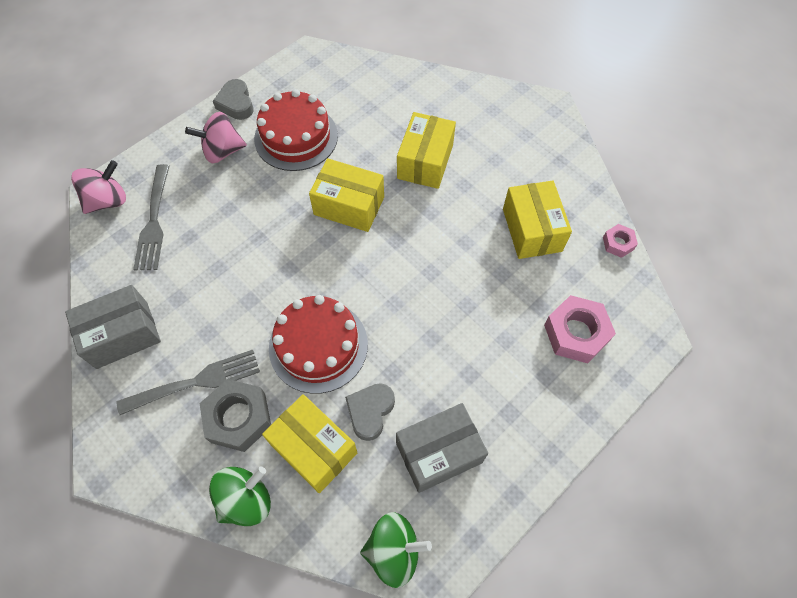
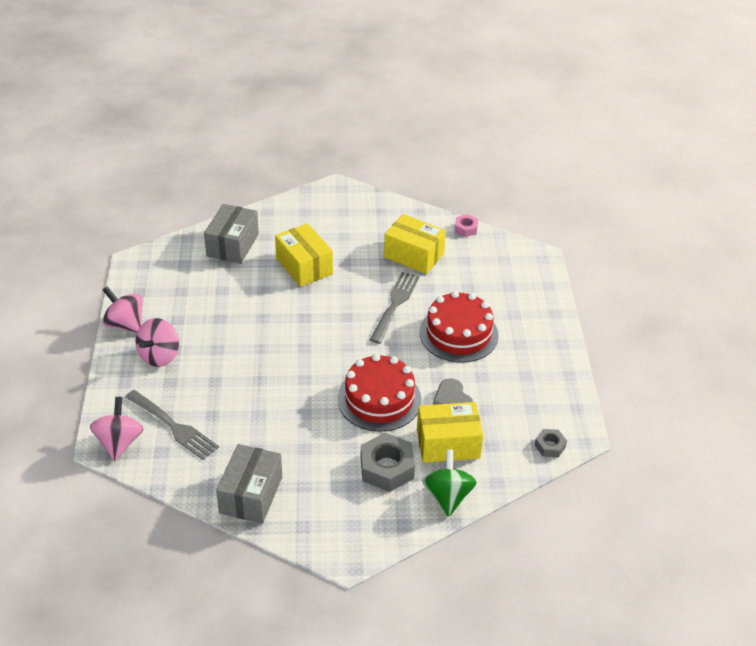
camera: 50 degrees left, 20 degrees down
(196, 382) = (335, 475): grey fork -> grey fork (395, 304)
(236, 103) = (125, 324): grey heart -> pink spinning top
(296, 137) = (200, 312): red cake -> red cake (458, 334)
(349, 206) = (292, 321): yellow box -> none
(394, 551) = (550, 446): green spinning top -> grey nut
(439, 452) = (511, 389): grey box -> grey box (232, 245)
(576, 333) = (501, 284): pink nut -> none

